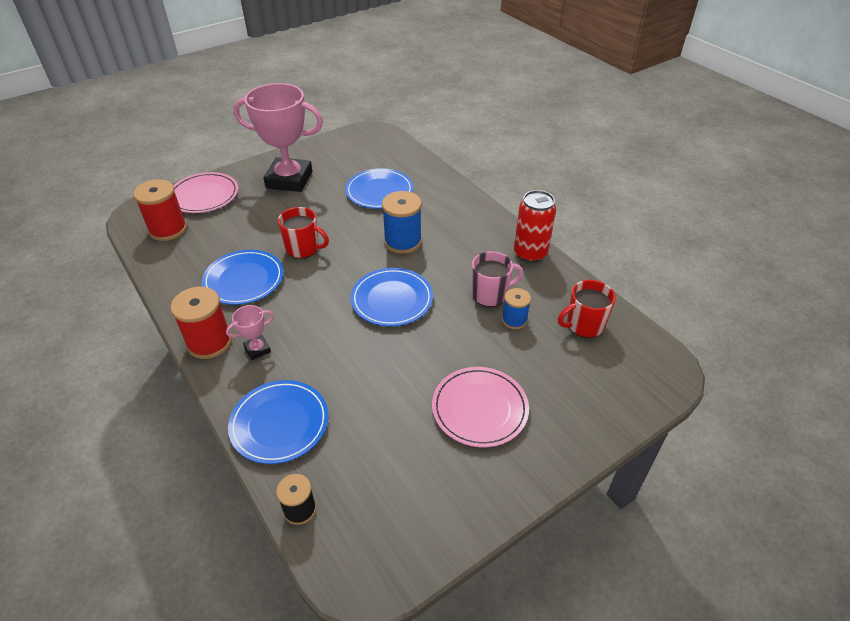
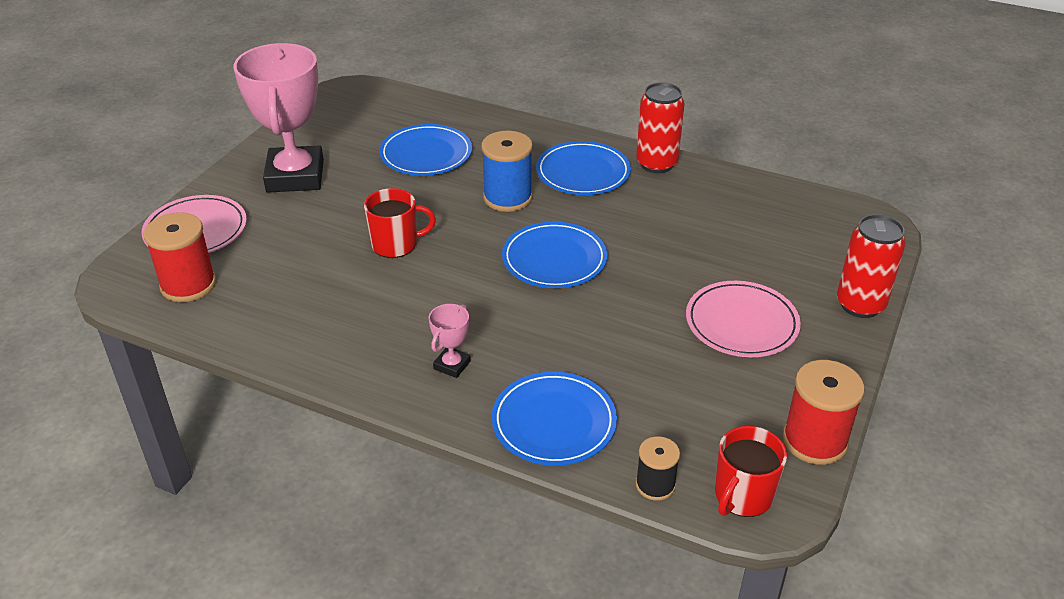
camera: 30 degrees left, 5 degrees down
(209, 342) = (385, 381): red spool -> red spool (814, 440)
(244, 280) = (356, 303): blue plate -> blue plate (583, 172)
(289, 180) = (295, 176): pink trophy -> pink trophy turned 75 degrees counterclockwise
(490, 294) = (653, 216): pink mug -> none
(514, 320) = (699, 232): blue spool -> none
(584, 325) = (769, 211): red mug -> red mug (742, 496)
(590, 437) = (860, 305): none -> red can

